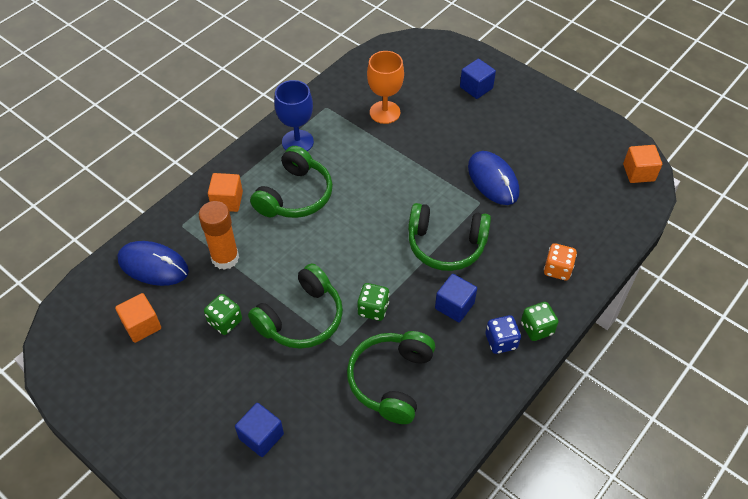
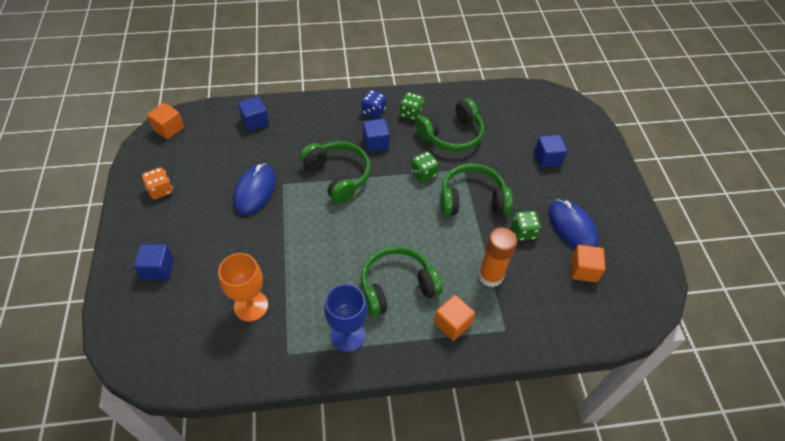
camera: 140 degrees left, 0 degrees up
(153, 265) = (549, 310): blue mouse -> blue mouse (572, 227)
(537, 328) = (347, 104): green dice -> green dice (411, 113)
(557, 269) = (296, 119): orange dice -> orange dice (160, 190)
(586, 236) = (255, 122): none -> blue cube

